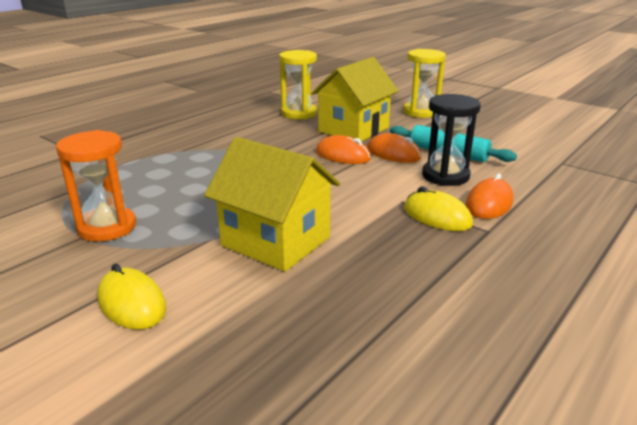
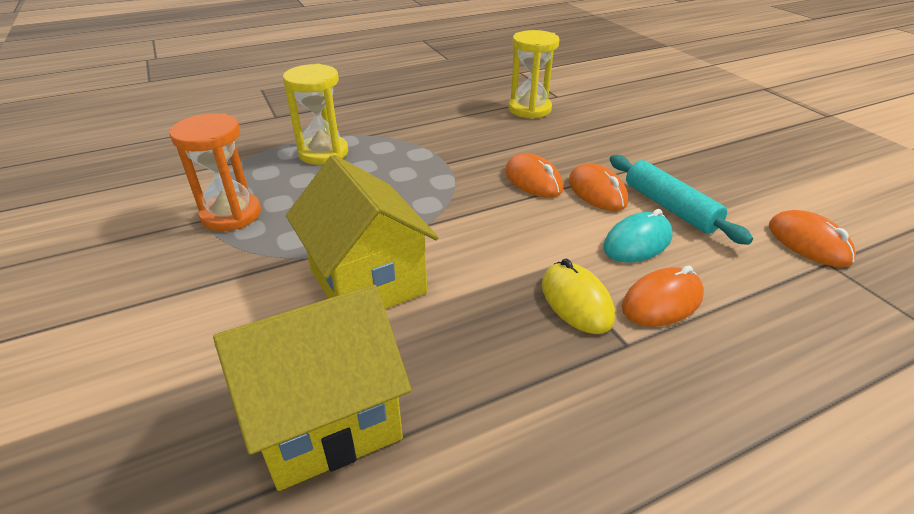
camera: 25 degrees right, 10 degrees up
(131, 303) = (181, 314): yellow mouse -> none
(353, 130) = (575, 145): yellow house -> yellow house (326, 419)
(421, 112) = (684, 135): yellow hourglass -> yellow hourglass (323, 153)
(445, 176) = (637, 242): black hourglass -> turquoise mouse
(543, 155) = (808, 243): none -> orange mouse

